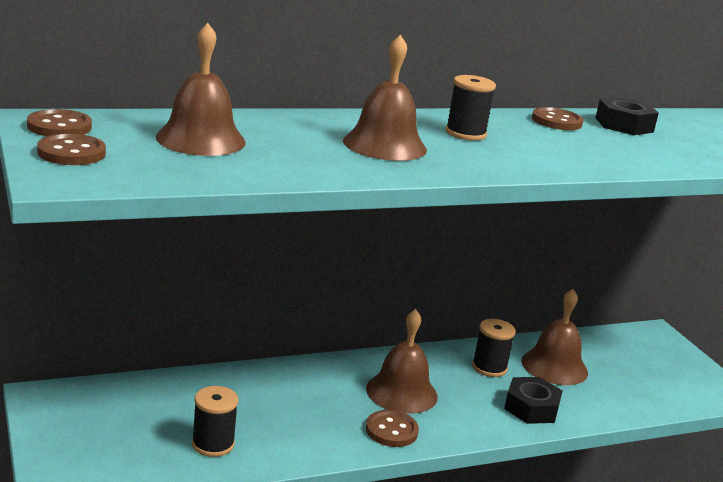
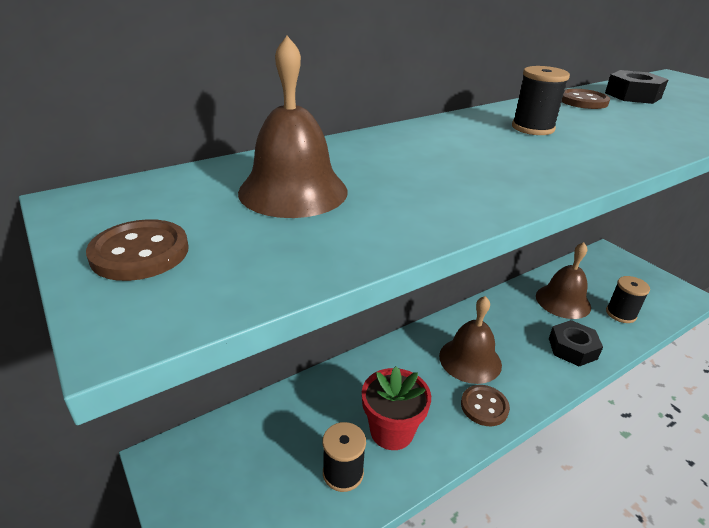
camera: 10 degrees left, 10 degrees up
(59, 126) = (111, 208): brown button -> none
(279, 427) = (391, 431): none -> red flower pot
(384, 145) = (481, 157): brown bell -> none
(489, 367) = (519, 315): black spool -> black spool (620, 314)

